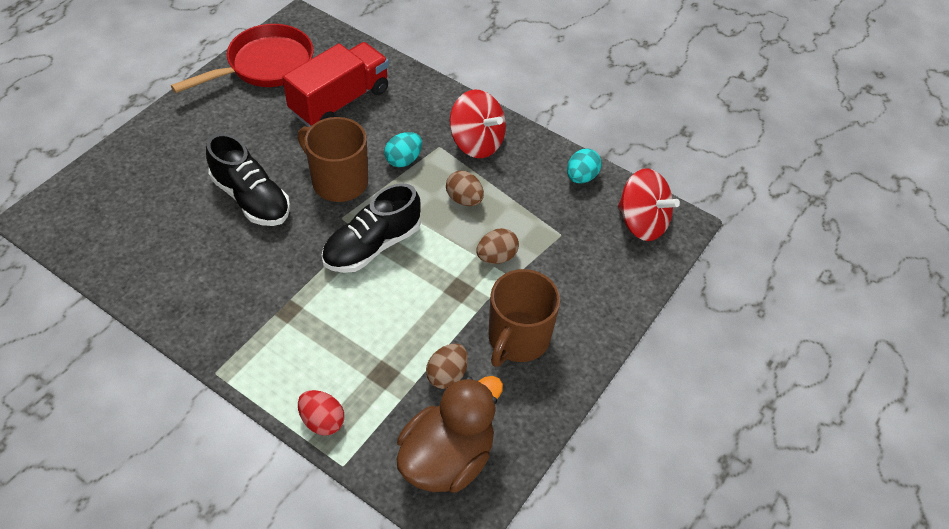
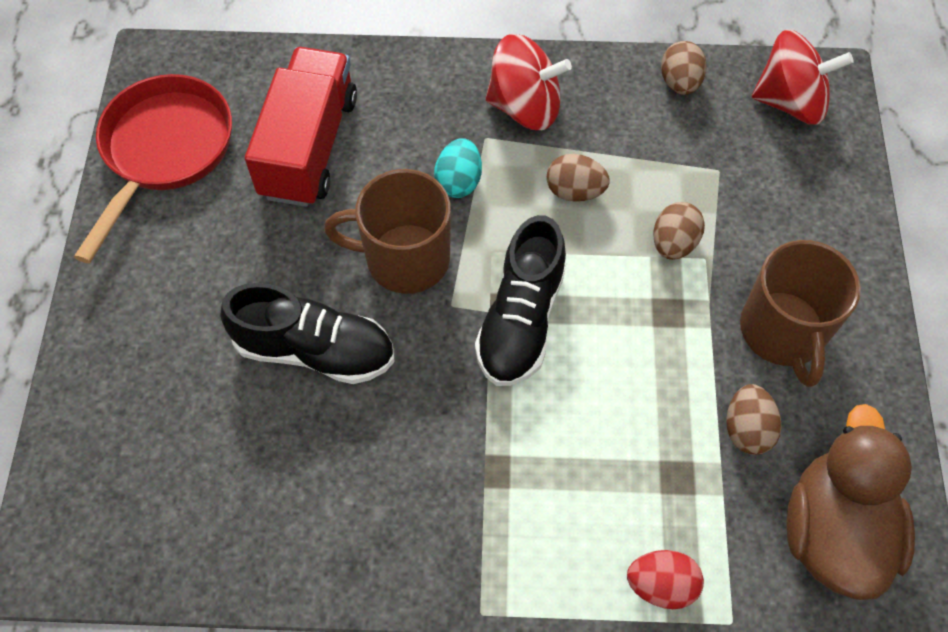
camera: 30 degrees left, 10 degrees up
(581, 177) = (679, 83): turquoise egg -> brown egg

